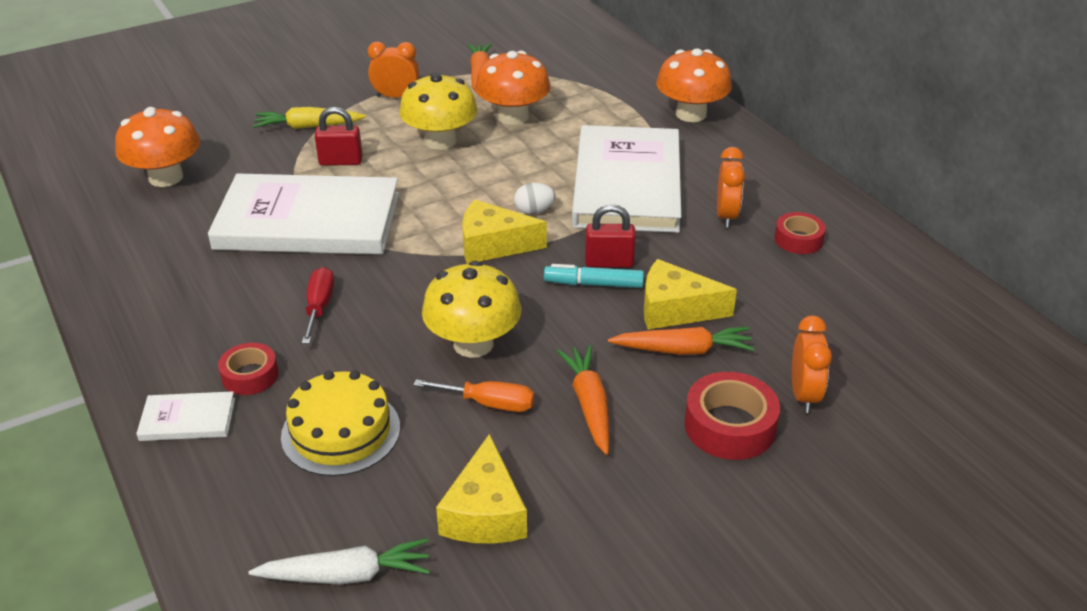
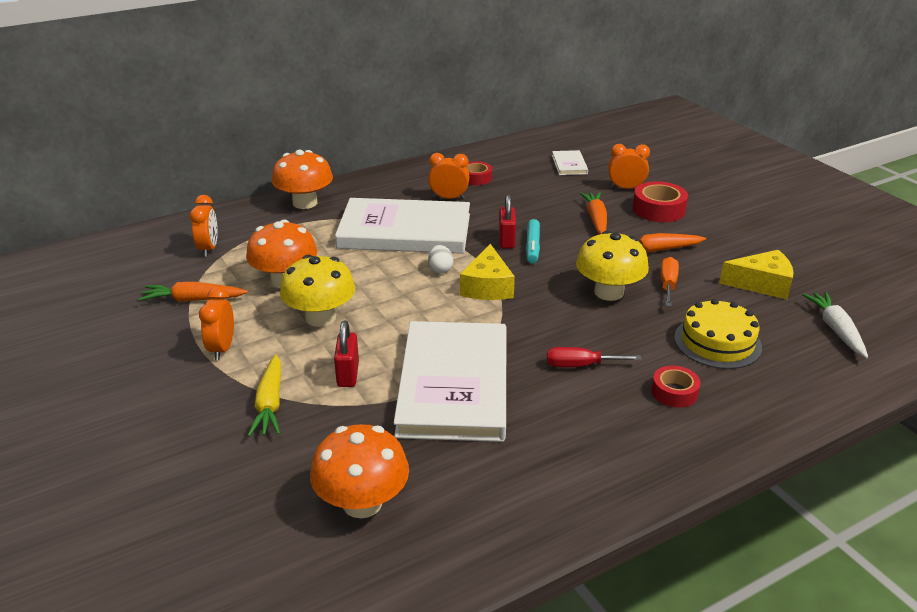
camera: 90 degrees left, 5 degrees down
(188, 419) = (735, 418): white book -> white book (569, 165)
(577, 70) = (209, 249): none -> orange clock
(675, 309) = (555, 220): yellow cheese -> none

